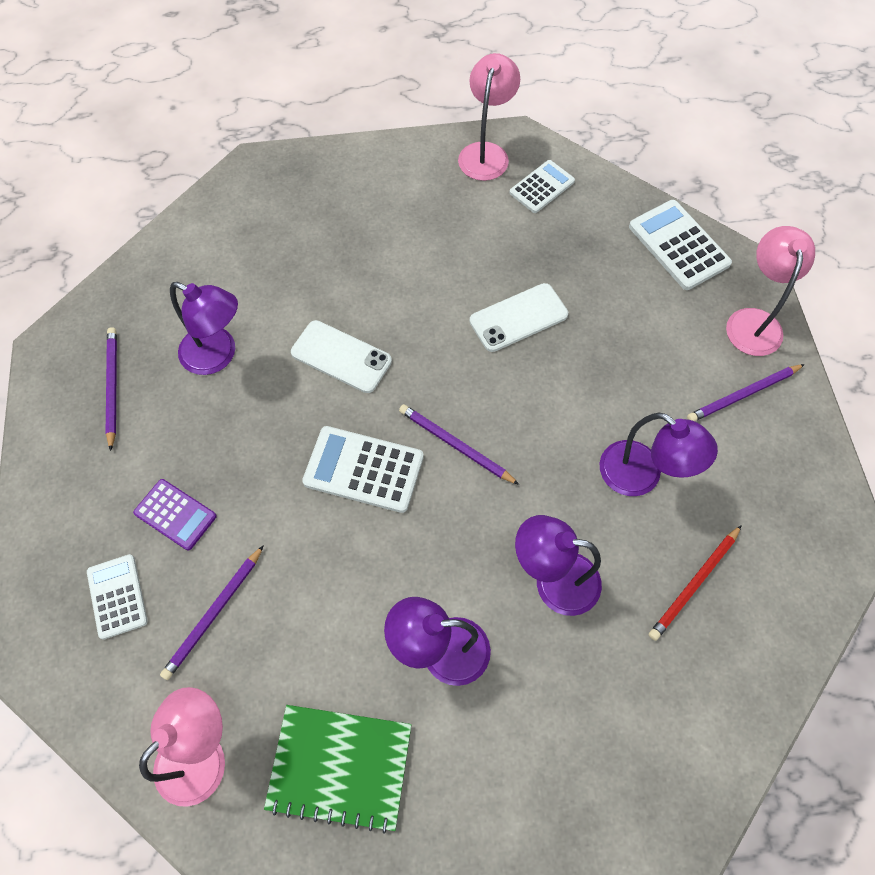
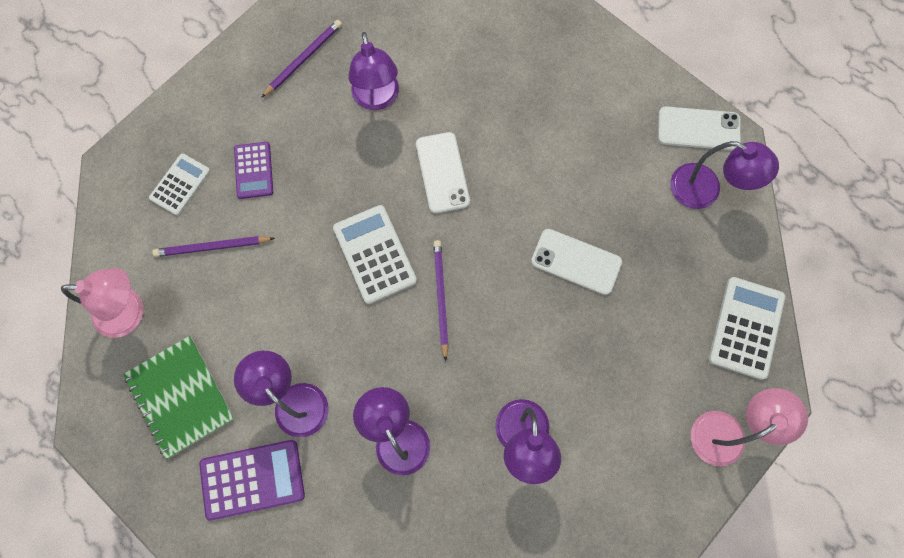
camera: 50 degrees right, 10 degrees up
(486, 153) = (698, 129): pink lamp -> white phone
(487, 754) = (252, 479): none -> purple calculator
(542, 187) = (705, 191): white calculator -> purple lamp
(694, 584) = (471, 532): red pencil -> none
(743, 395) = (653, 466): purple pencil -> none

